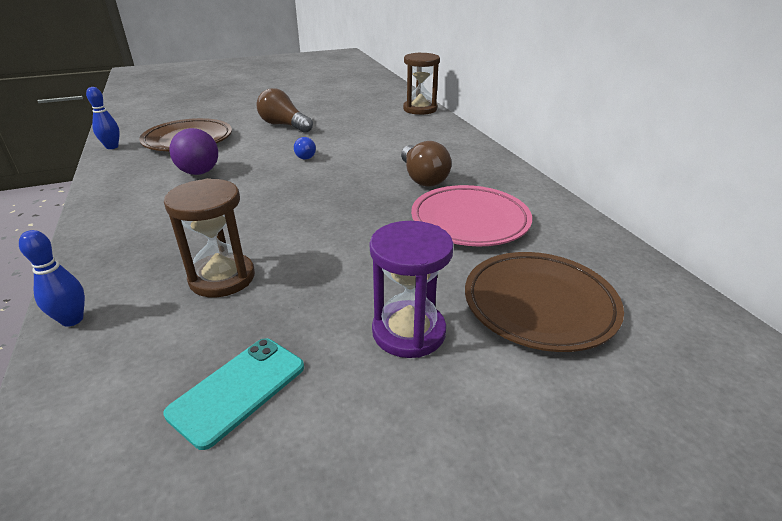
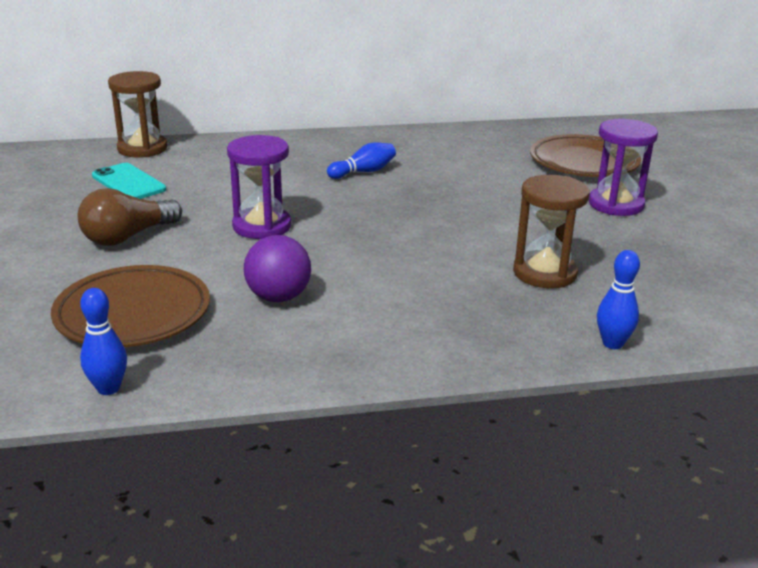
camera: 80 degrees left, 5 degrees down
(238, 389) = (684, 263): turquoise phone -> turquoise phone (128, 183)
(305, 155) = (262, 226): blue light bulb -> purple hourglass
(422, 178) = (363, 172): brown light bulb -> blue bowling pin
(470, 221) = (461, 165): pink plate -> none

